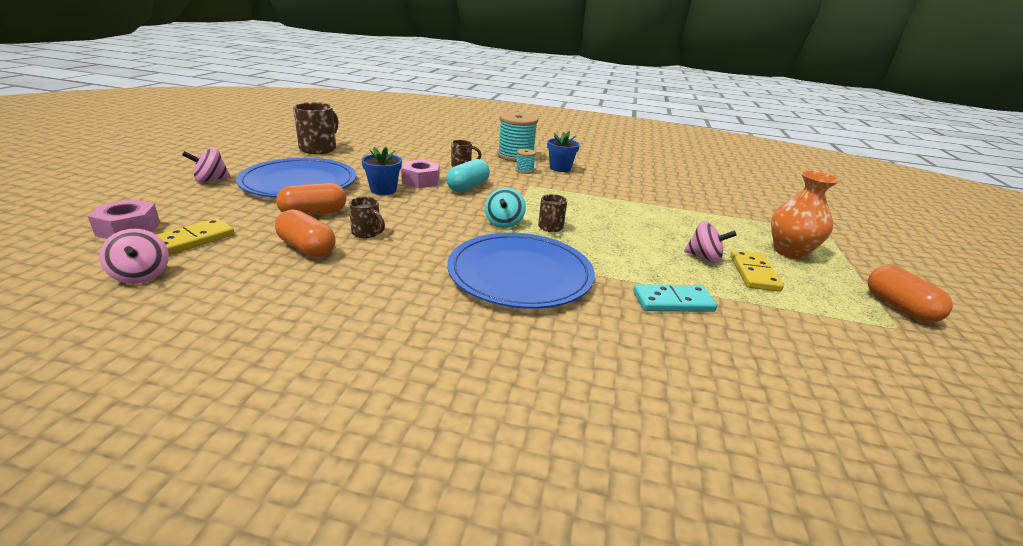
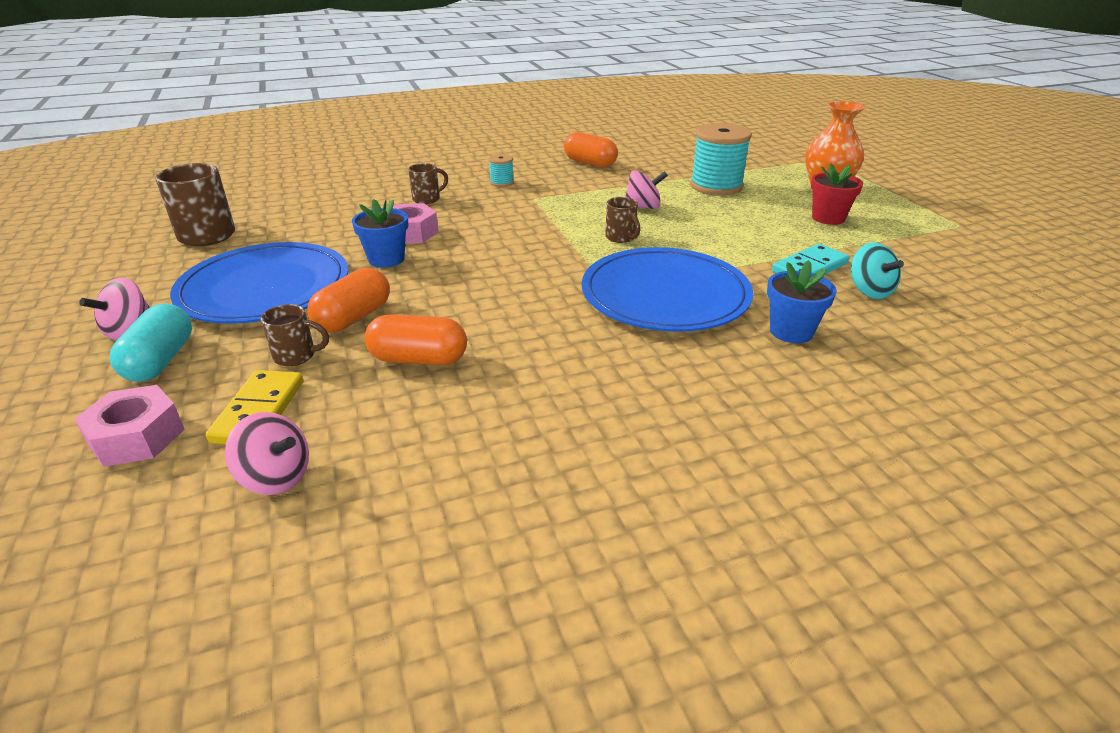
camera: 30 degrees left, 5 degrees up
(367, 233) = (455, 315): brown mug -> brown mug (296, 356)
(467, 187) = (474, 222): turquoise capsule -> turquoise capsule (160, 361)
(504, 223) = (572, 249): turquoise spinning top -> turquoise spinning top (869, 291)
(515, 156) = (466, 168): turquoise spool -> turquoise spool (716, 186)
(560, 168) = (533, 168): blue flower pot -> blue flower pot (791, 331)
(704, 257) = (778, 218): pink spinning top -> pink spinning top (643, 207)
(753, 273) = (828, 218): yellow domino -> red flower pot
(899, 307) = (944, 209): orange capsule -> orange capsule (590, 163)

